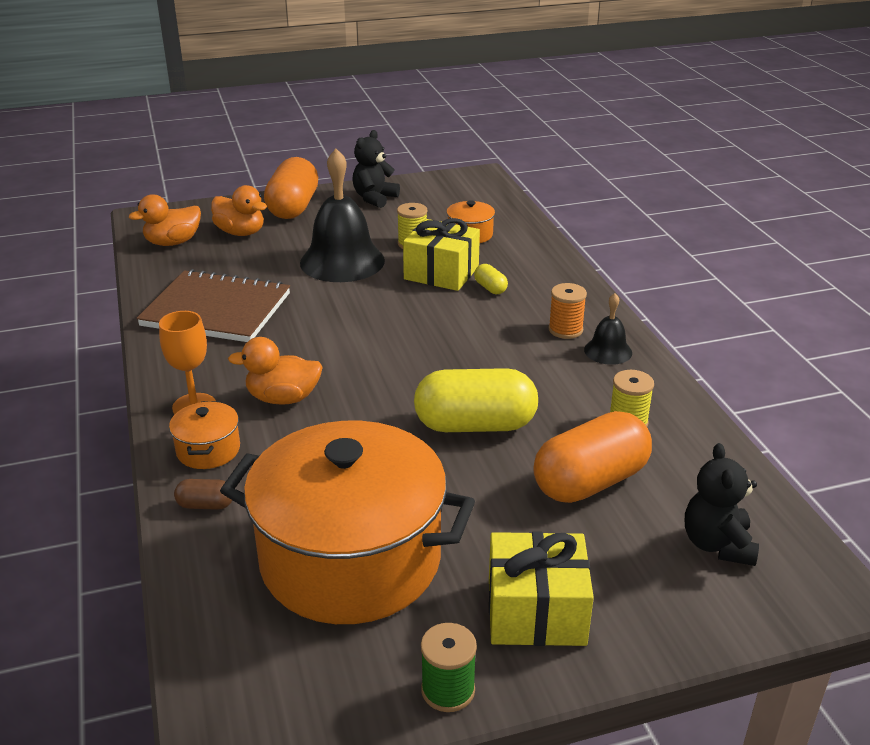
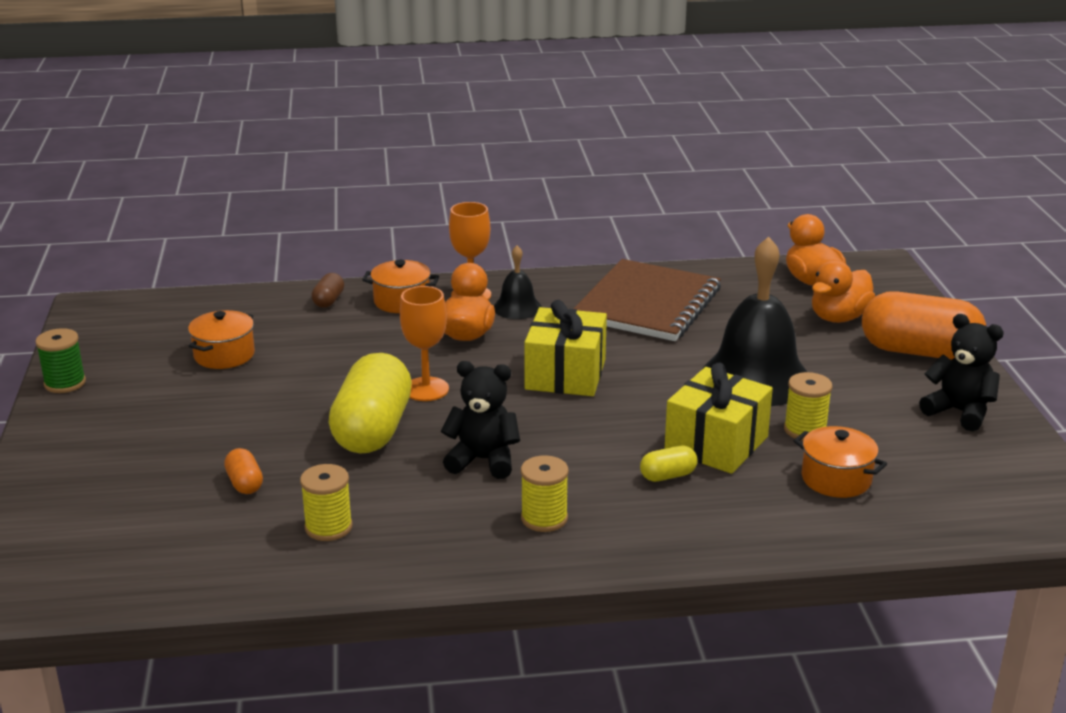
camera: 100 degrees right, 5 degrees down
(350, 559) = (224, 355): orange pot -> orange pot, size x0.40
(395, 406) = (426, 389): none -> orange goblet
(536, 611) = (106, 428): yellow gift -> yellow gift (565, 374)
(565, 330) = (544, 518): orange spool -> yellow spool
(590, 482) = (245, 483): orange capsule -> orange capsule, size x0.43
(608, 351) = (482, 543): black bell -> black bell (517, 307)
(717, 544) = (107, 540): black teddy bear -> black teddy bear (483, 460)

